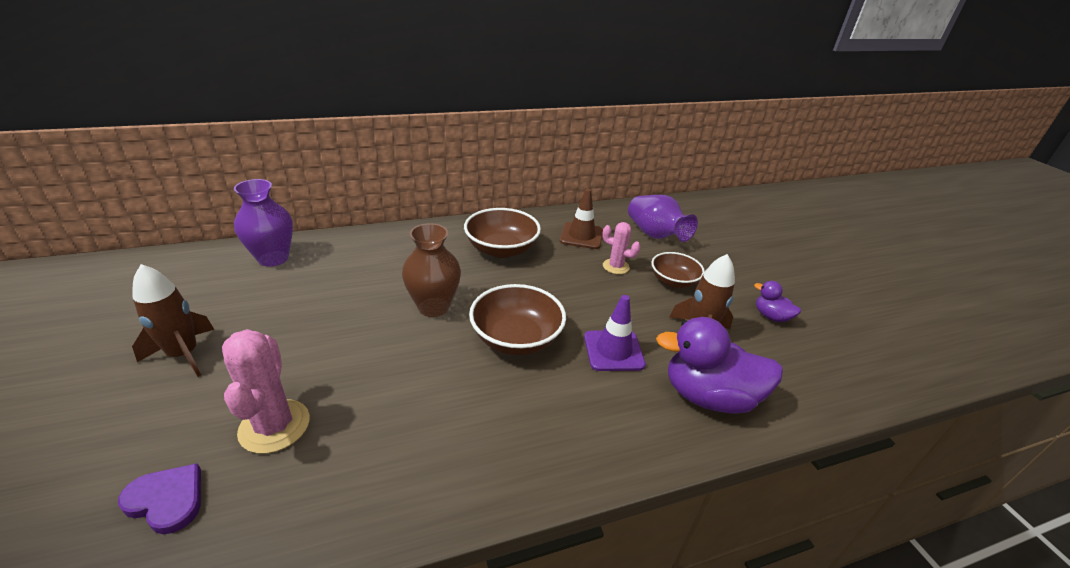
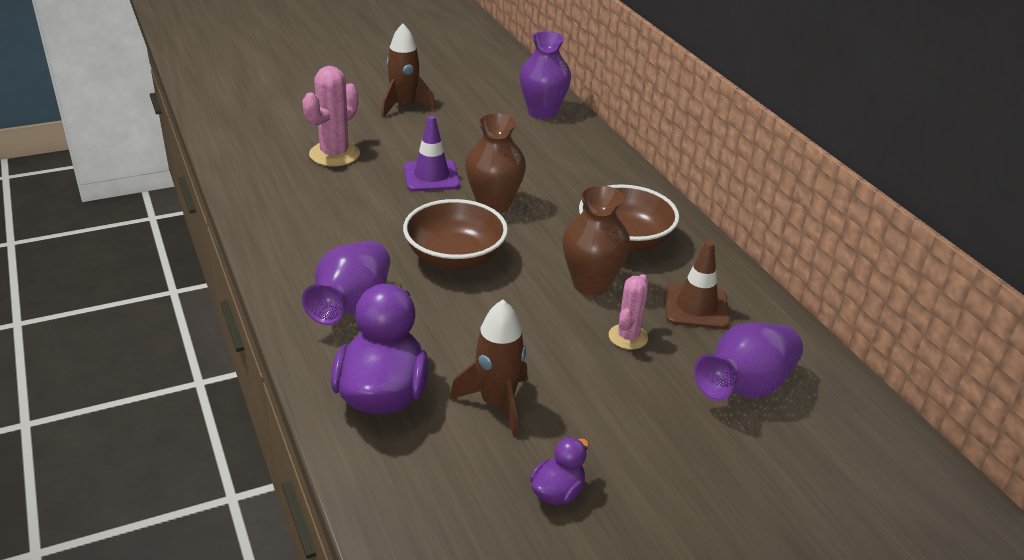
camera: 85 degrees right, 0 degrees up
(167, 500) = (275, 133): purple heart -> none
(274, 426) = (334, 154): pink cactus -> pink cactus turned 45 degrees counterclockwise
(556, 272) = (591, 284): none -> brown vase
(592, 414) = (351, 306): none -> purple vase
(613, 351) = (448, 325): purple traffic cone -> purple traffic cone (431, 176)
(673, 281) = (613, 393): brown bowl -> none

